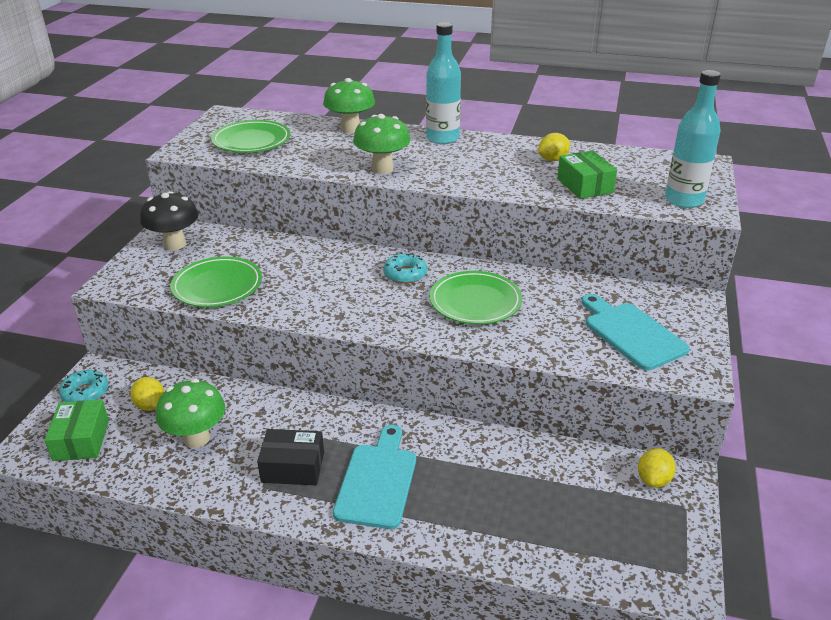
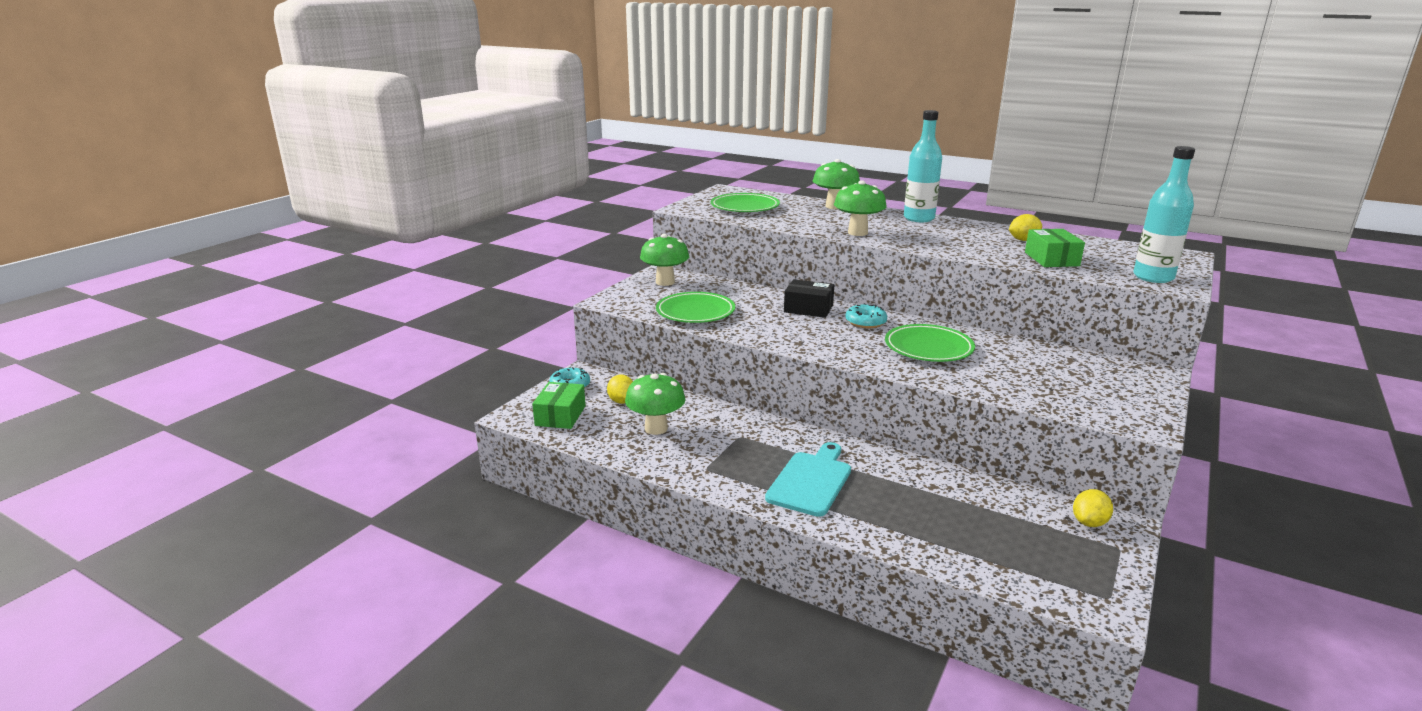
camera: 15 degrees right, 10 degrees down
(175, 244) = (665, 282): black mushroom -> green mushroom
(293, 467) = (736, 460): black box -> black box (808, 309)
(631, 333) = (1082, 387): turquoise cutting board -> none

